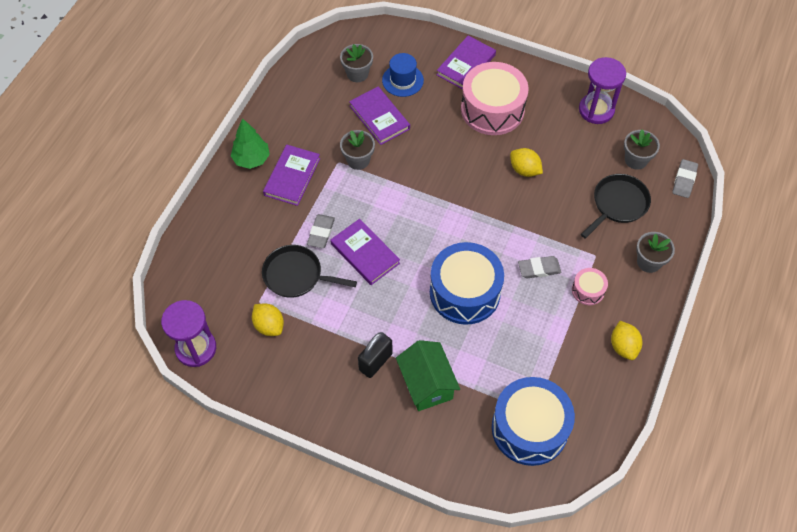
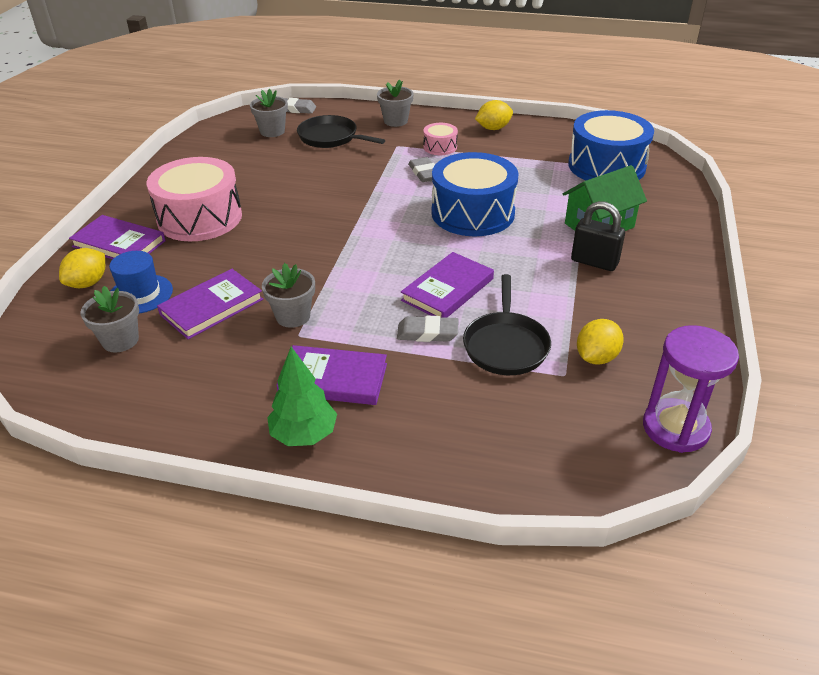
camera: 100 degrees left, 20 degrees down
(524, 170) = (293, 190): yellow lemon -> yellow lemon (88, 283)
(596, 110) = (203, 154): purple hourglass -> none

